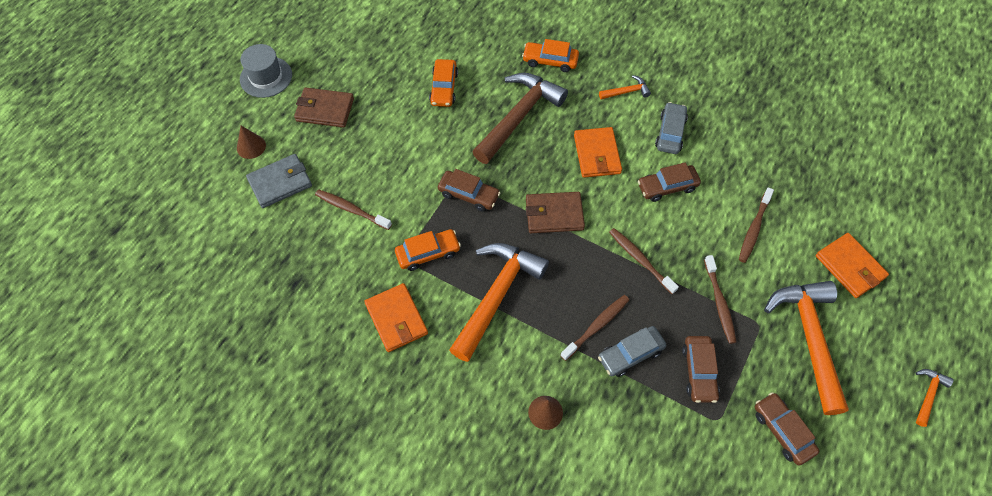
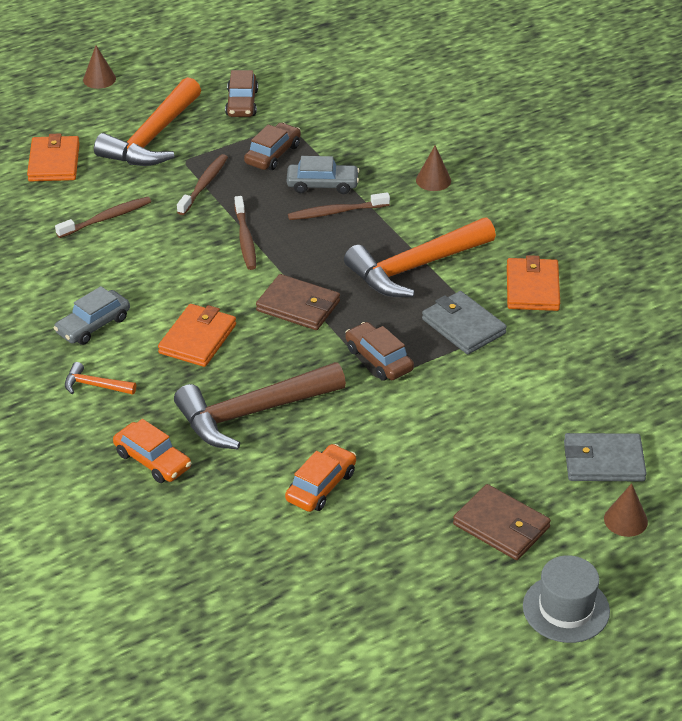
camera: 150 degrees left, 20 degrees down
(351, 209) = (527, 399): brown toothbrush -> none
(428, 253) = (463, 326): orange car -> grey wallet
(667, 187) = (153, 282): brown car -> none
(928, 394) = (99, 79): orange hammer -> brown cone

